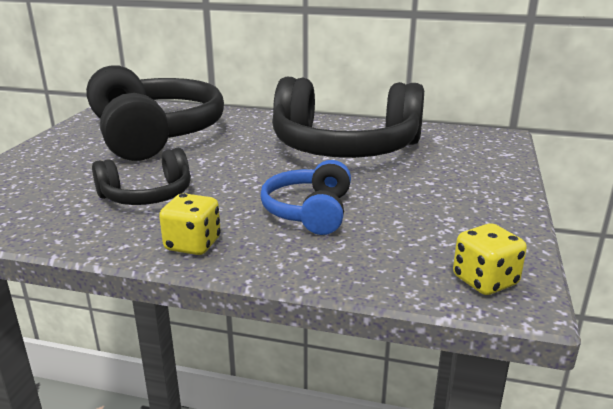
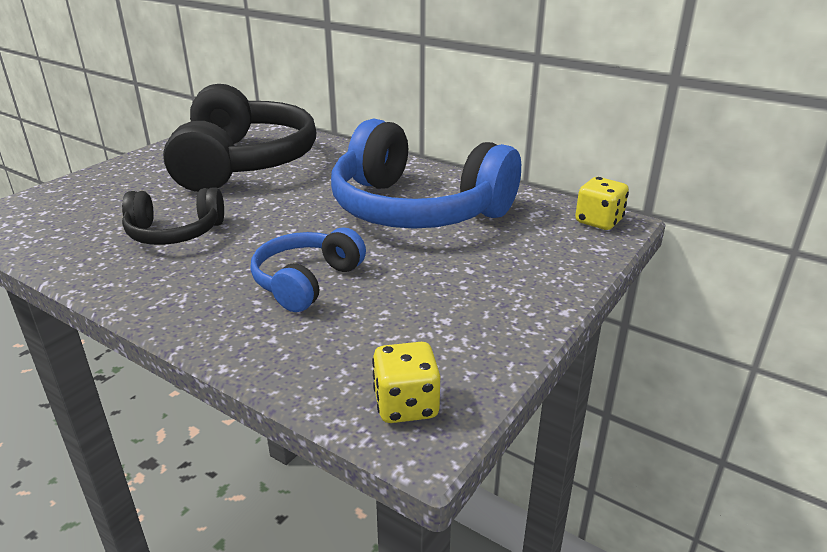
camera: 20 degrees right, 5 degrees up
(193, 244) = (165, 296): yellow dice -> yellow dice (598, 221)
(344, 148) = (417, 209): black headphones -> blue headphones

